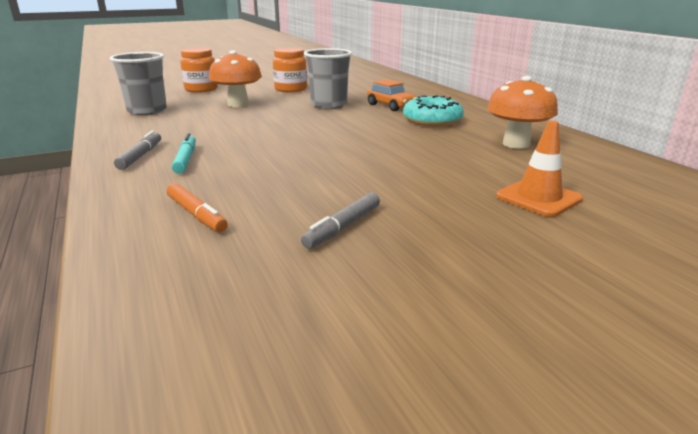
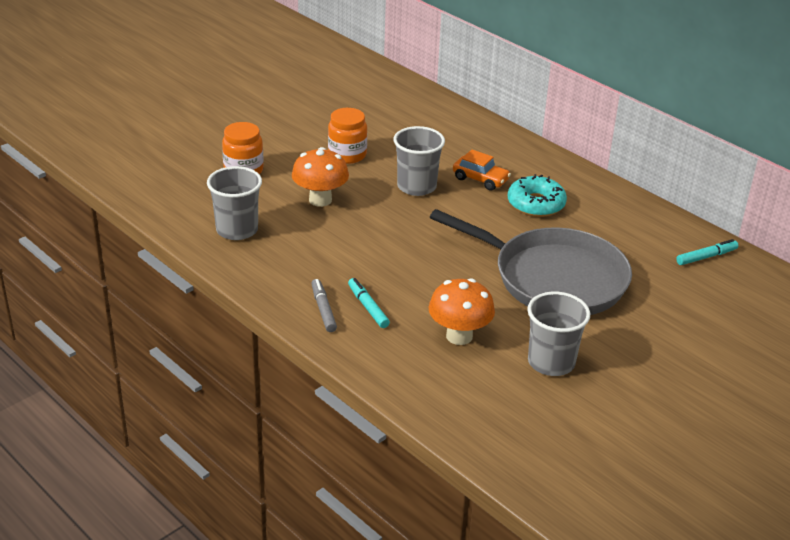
camera: 20 degrees left, 10 degrees up
(196, 215) = (444, 370): orange marker -> none
(343, 227) = (551, 362): grey marker -> grey cup
(409, 163) = (553, 278): none -> grey pan
(516, 144) = (624, 234): orange mushroom -> orange mushroom (459, 336)
(538, 198) = (662, 306): orange traffic cone -> none
(615, 167) = (706, 257): none -> turquoise marker

